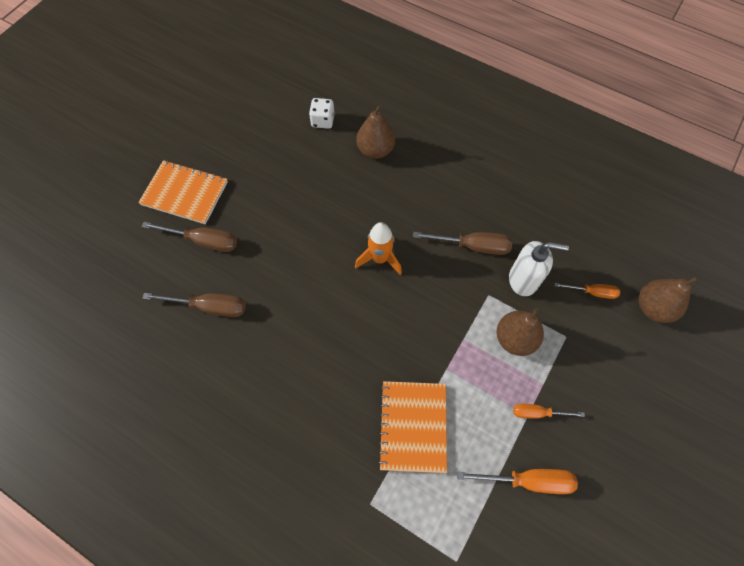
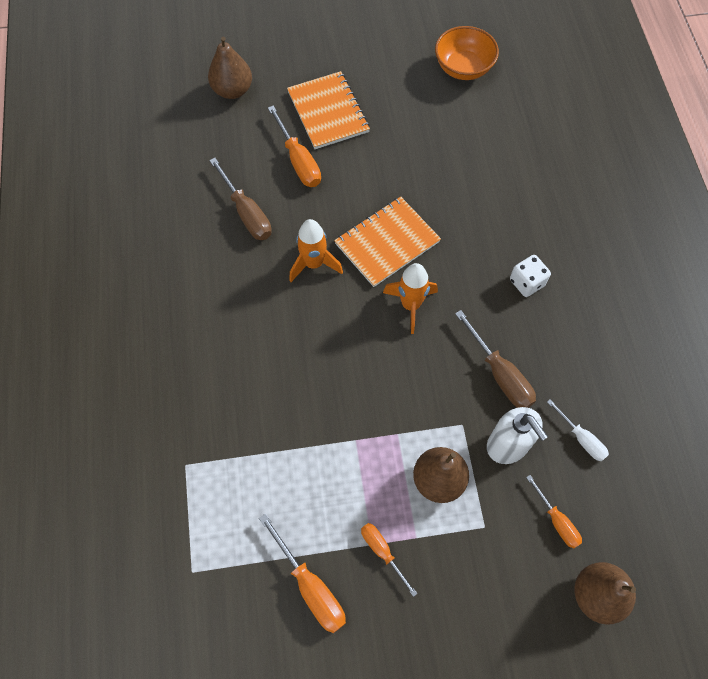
camera: 50 degrees right, 0 degrees up
(203, 241) = (299, 161): brown screwdriver -> orange screwdriver
(239, 93) = (463, 68): none -> orange bowl
(293, 294) = (314, 264): none -> orange rocket
(323, 121) = (503, 152): white dice -> white dice (526, 283)
(375, 150) = (518, 217): brown pear -> brown pear (232, 90)
(413, 426) = (278, 450): orange notebook -> orange notebook (387, 242)
(550, 236) = (581, 438): none -> white screwdriver

